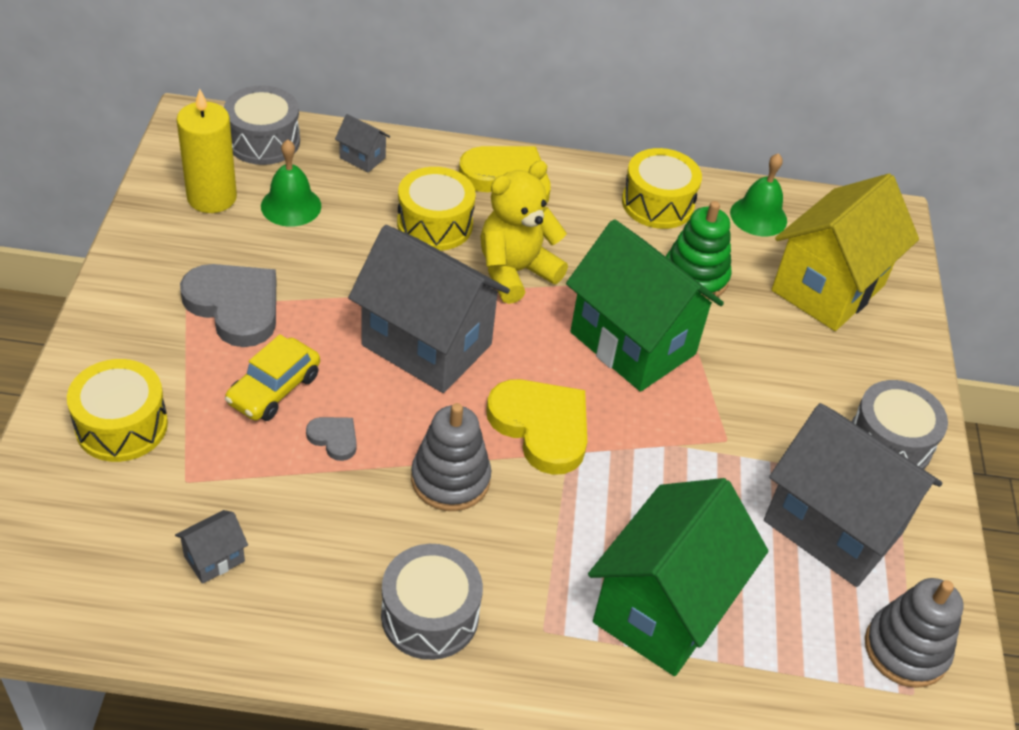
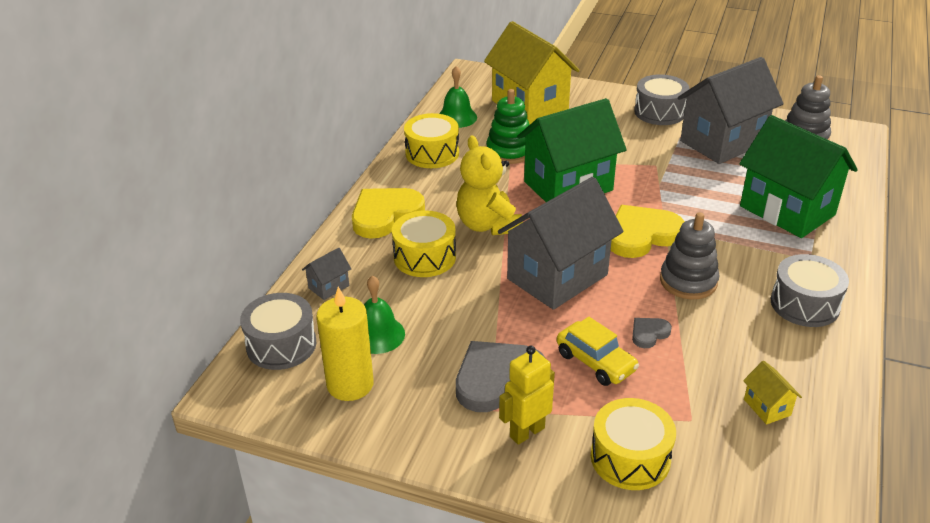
camera: 70 degrees left, 10 degrees down
(155, 337) = (526, 432): none -> yellow robot
(214, 559) = (767, 407): grey house -> yellow house

